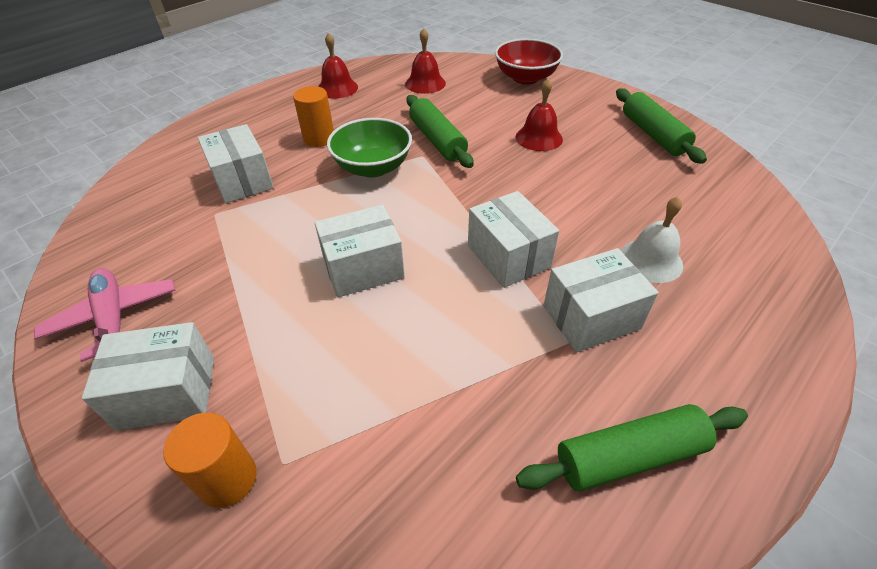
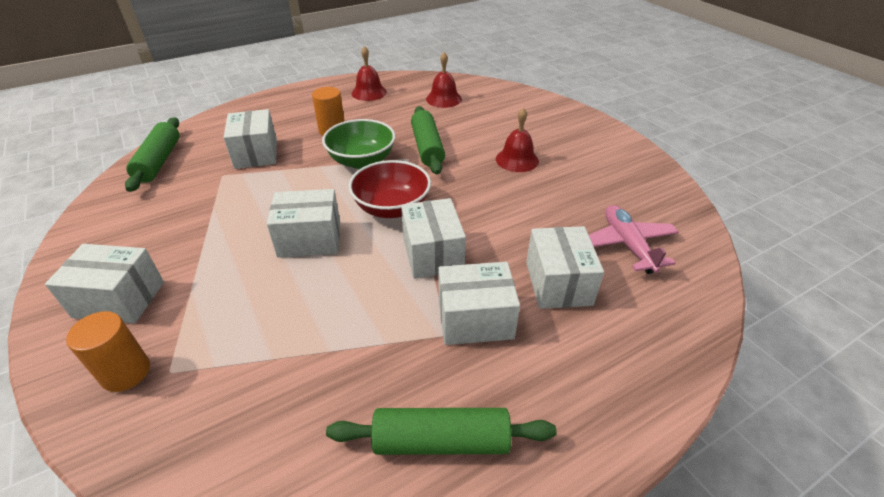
camera: 15 degrees right, 5 degrees down
(113, 318) = (112, 238): pink plane -> pink plane (627, 245)
(525, 78) = (534, 107): red bowl -> red bowl (392, 208)
(651, 260) = (558, 283): white bell -> white box
(653, 134) = (626, 174): green rolling pin -> green rolling pin (159, 161)

